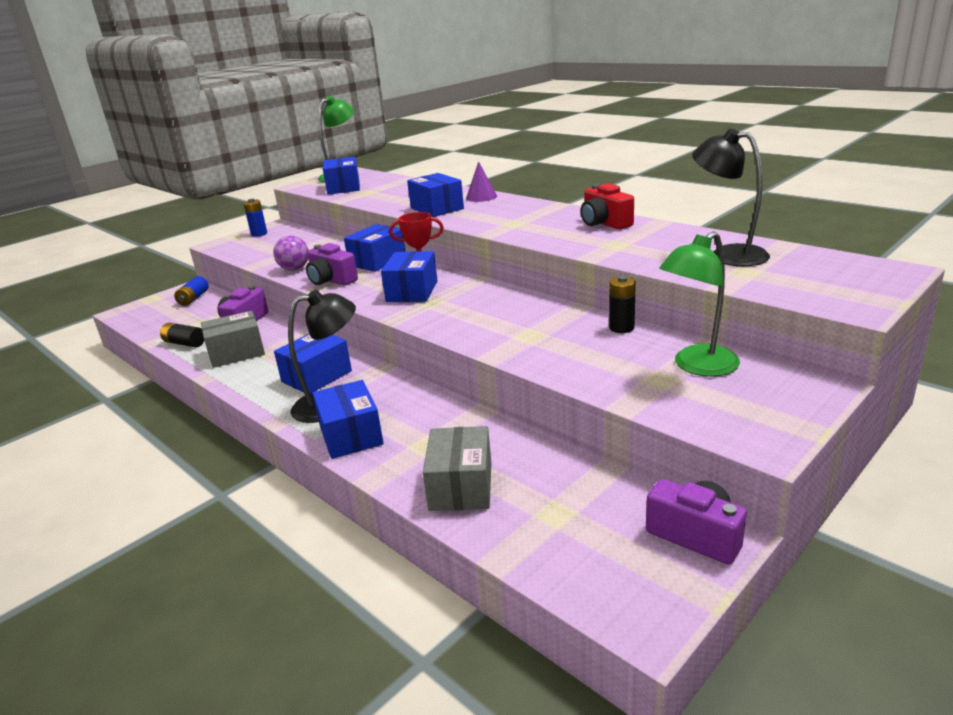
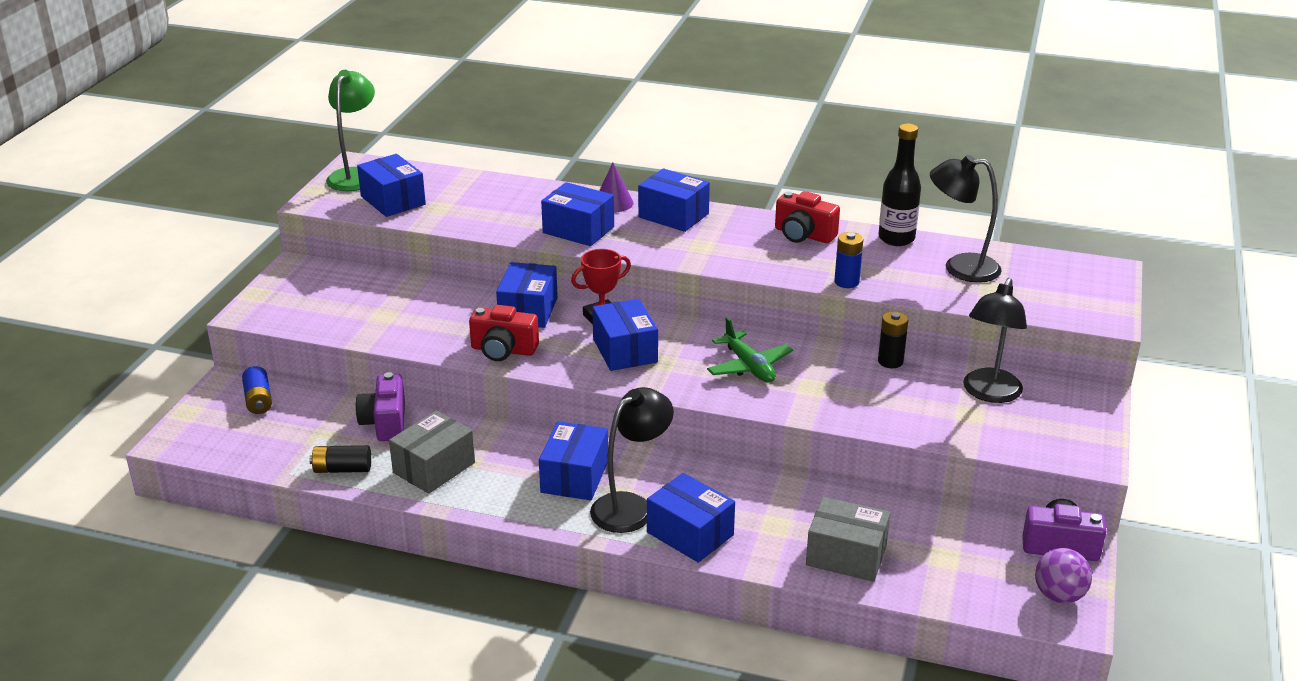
camera: 30 degrees left, 5 degrees up
(259, 234) = (290, 285): blue battery -> blue battery (846, 282)
(294, 269) = (429, 339): purple ball -> purple ball (1059, 595)
(331, 280) = (503, 350): purple camera -> red camera
(461, 486) = (846, 555): grey box -> grey box turned 45 degrees counterclockwise
(493, 314) = (749, 366): none -> green plane
(515, 206) = (673, 215): none -> blue box
(685, 231) = (896, 238): none -> black bottle
(697, 366) = (989, 393): green lamp -> black lamp

